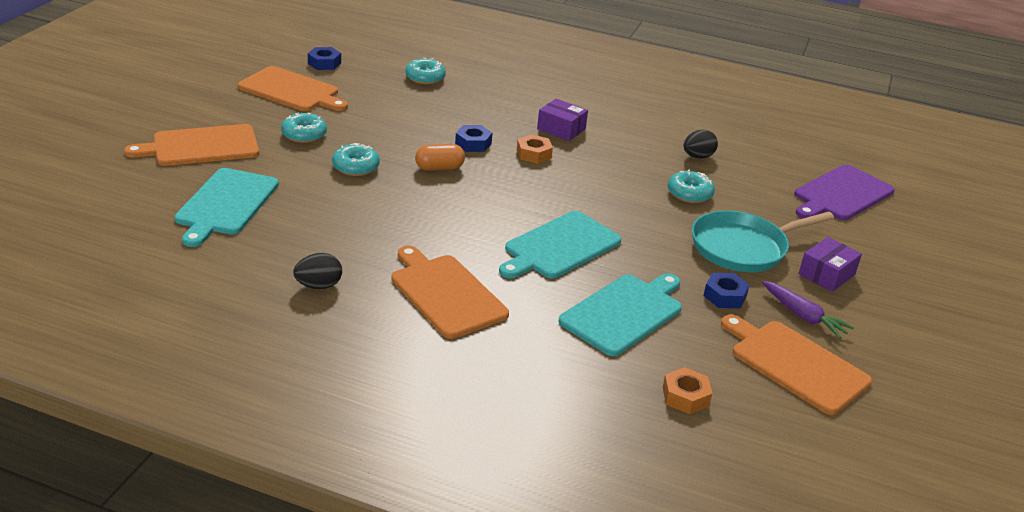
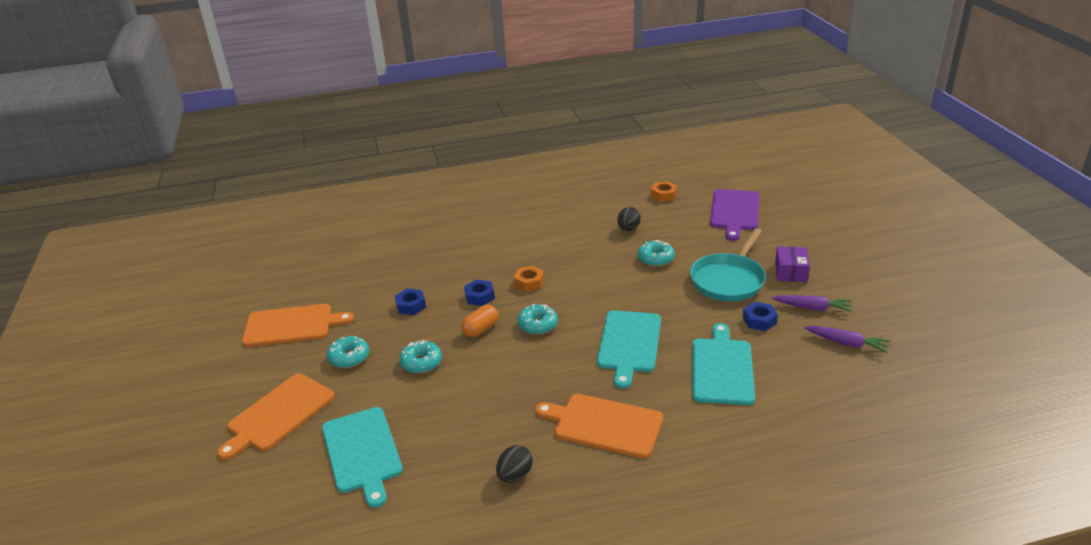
camera: 30 degrees left, 0 degrees up
(324, 63) = (289, 288): blue nut -> blue nut (411, 306)
(425, 78) = (381, 261): turquoise donut -> turquoise donut (538, 325)
(561, 129) = (523, 253): purple box -> none
(685, 396) = (821, 404): orange nut -> orange nut (663, 195)
(795, 364) = (846, 343): orange cutting board -> purple carrot

